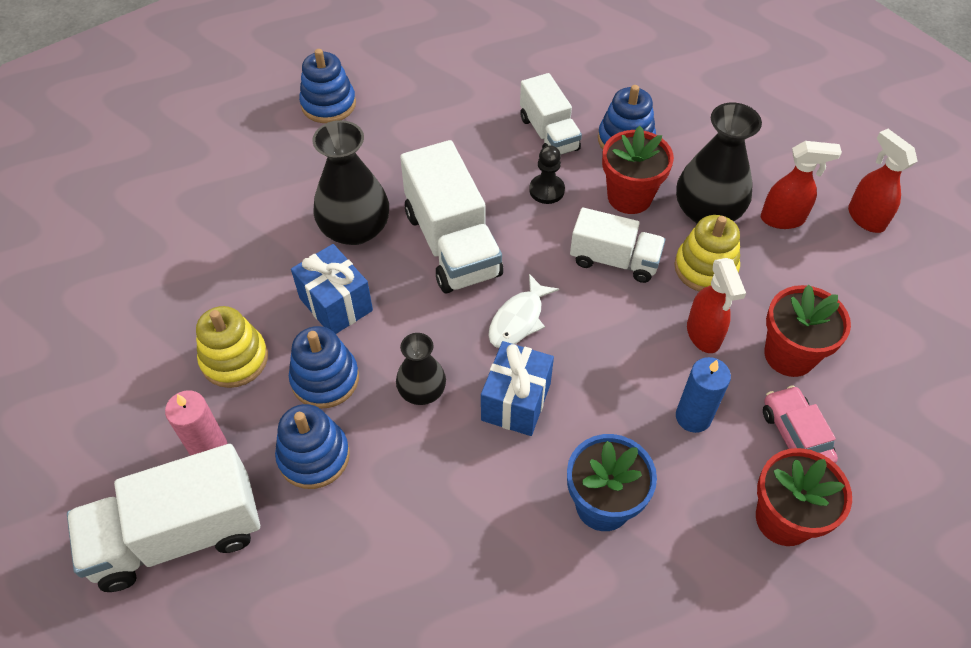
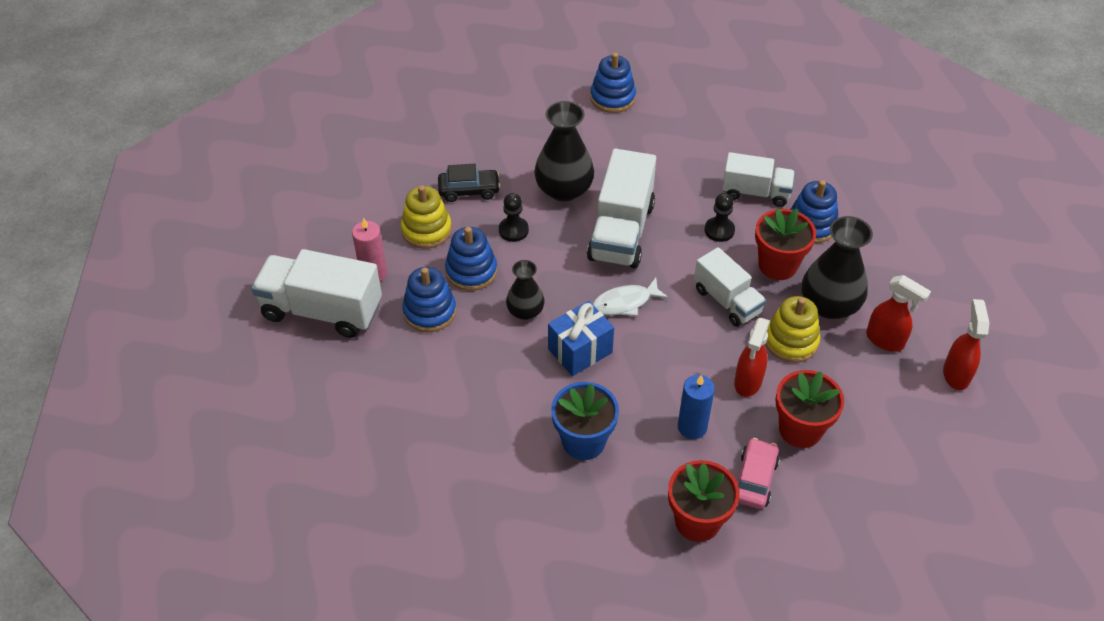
camera: 35 degrees right, 5 degrees down
(249, 285) = (469, 190): none -> black car
(336, 304) = (513, 230): blue gift -> black pawn
(548, 134) = (755, 192): white truck -> white truck turned 90 degrees counterclockwise

